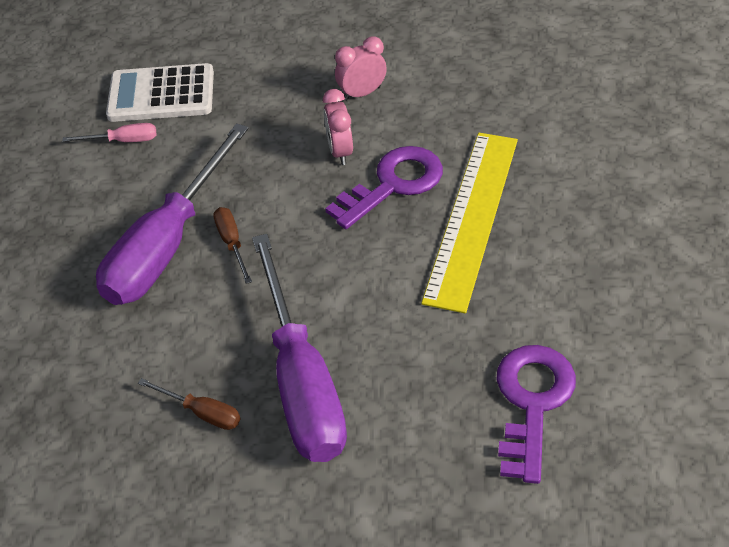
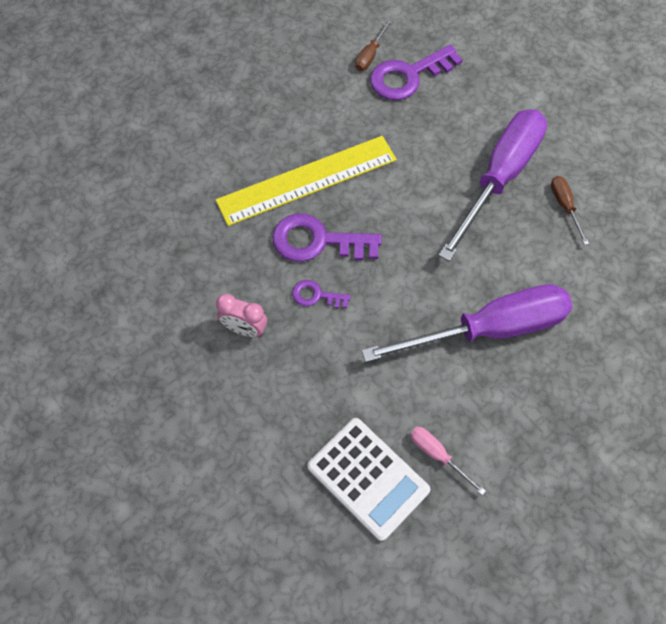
camera: 135 degrees left, 15 degrees up
(232, 243) = (451, 292): brown screwdriver -> brown screwdriver (370, 55)
(340, 151) = (316, 295): pink clock -> purple key

